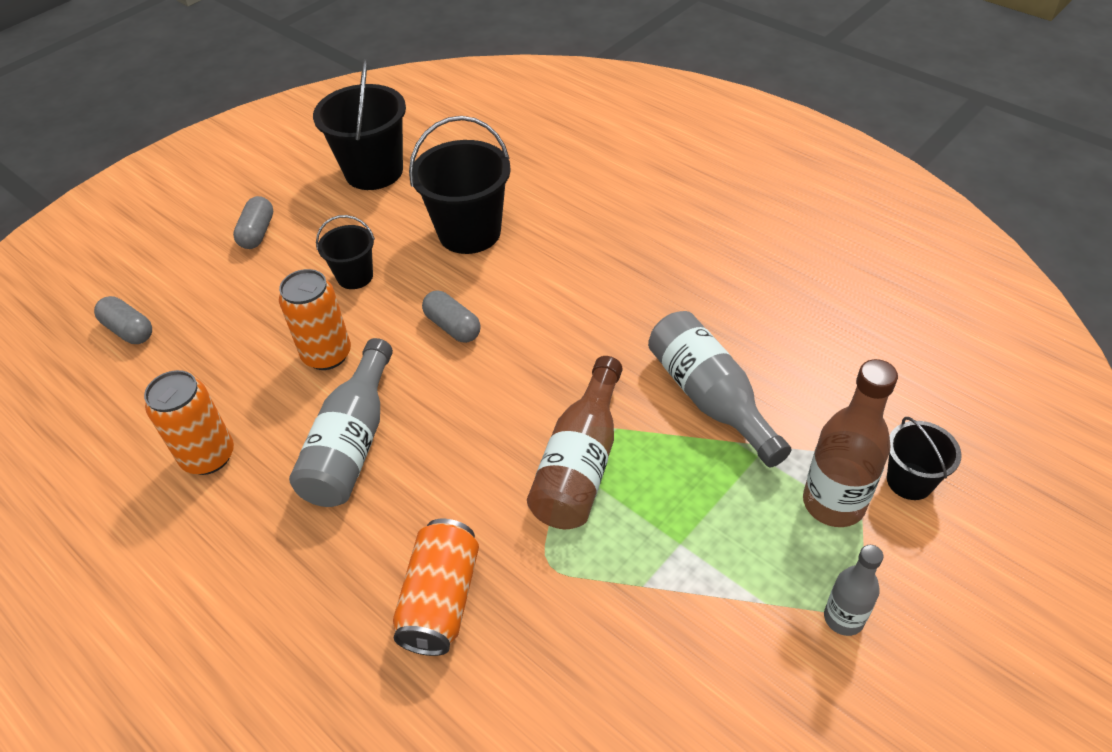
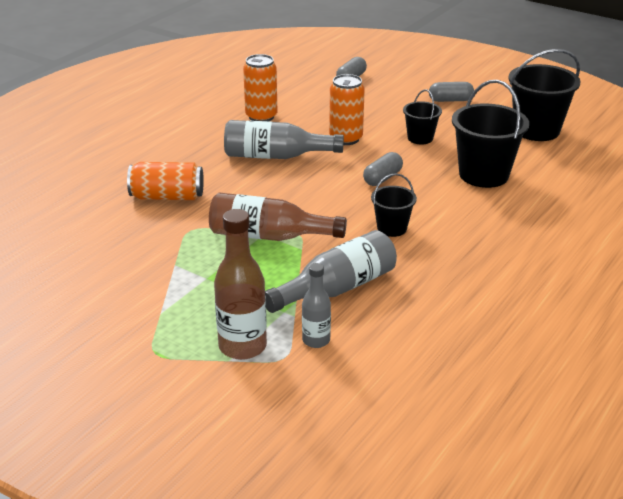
camera: 80 degrees right, 15 degrees down
(843, 618) = (146, 347): grey bottle -> grey bottle (316, 340)
(909, 481) = (266, 387): black bucket -> black bucket (392, 228)

